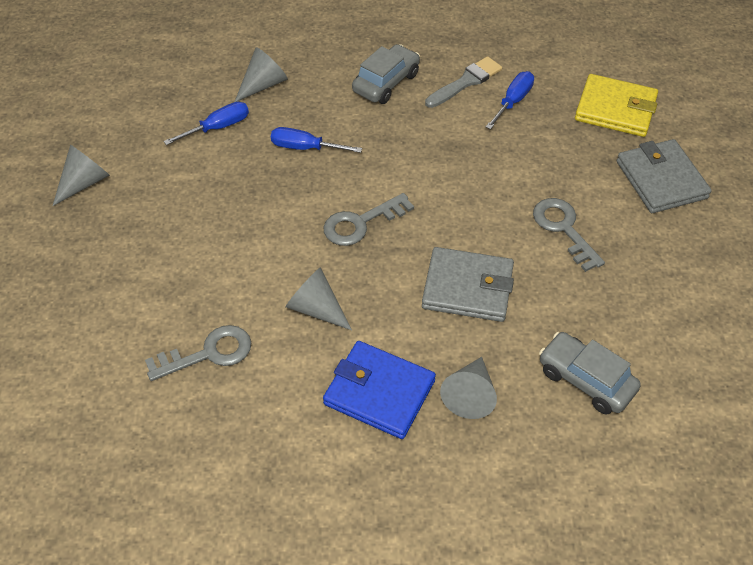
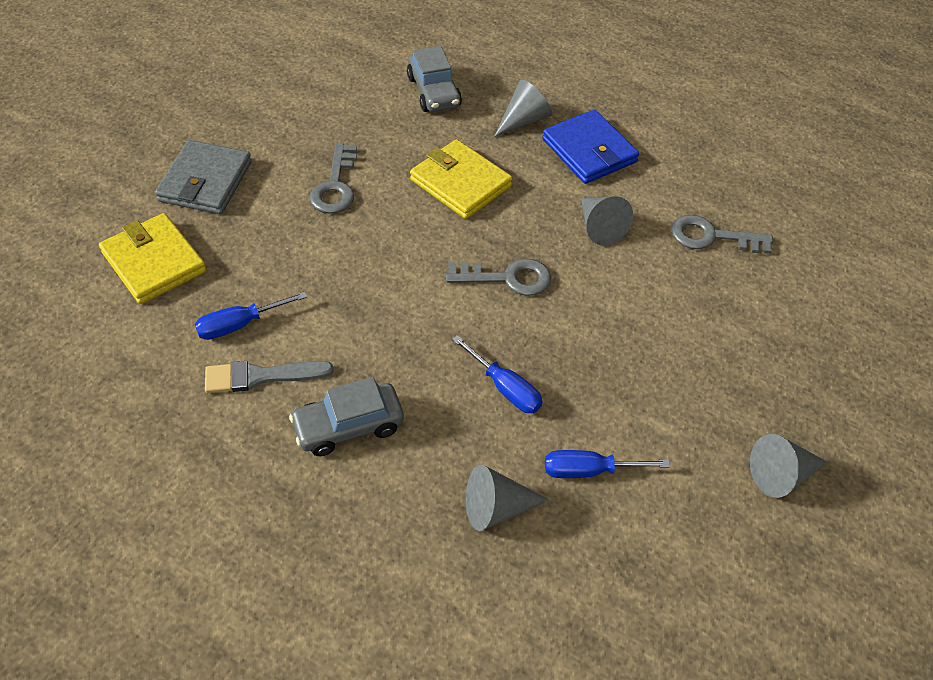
camera: 150 degrees left, 0 degrees up
(467, 288) = (460, 183): grey wallet -> yellow wallet

